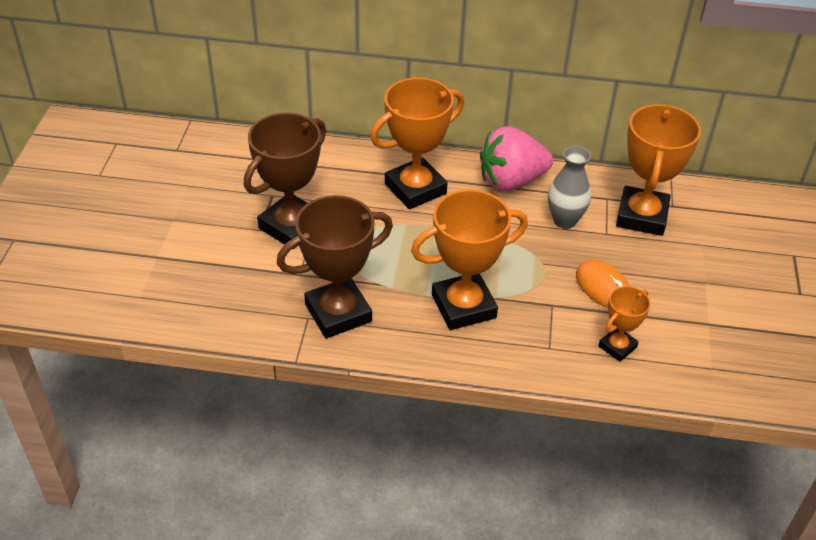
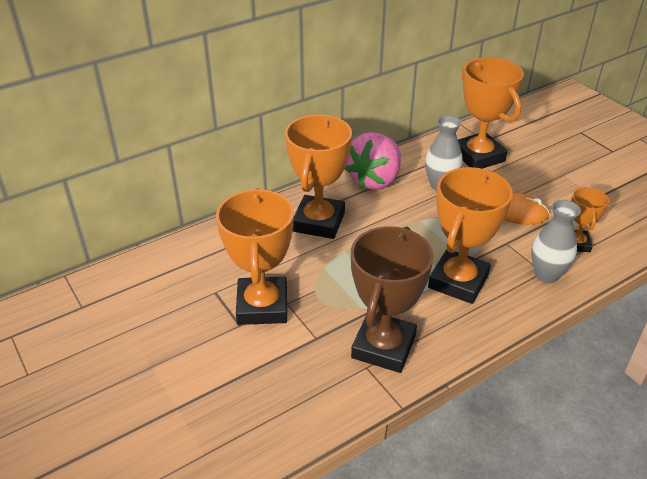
camera: 40 degrees left, 5 degrees down
(291, 226) = (262, 306): brown trophy -> orange trophy
(548, 352) = (546, 275): none -> grey vase

